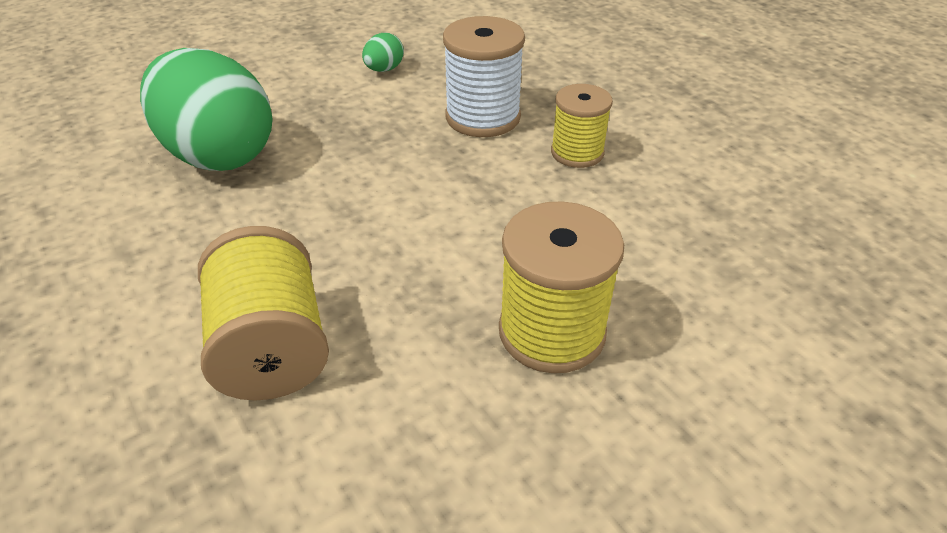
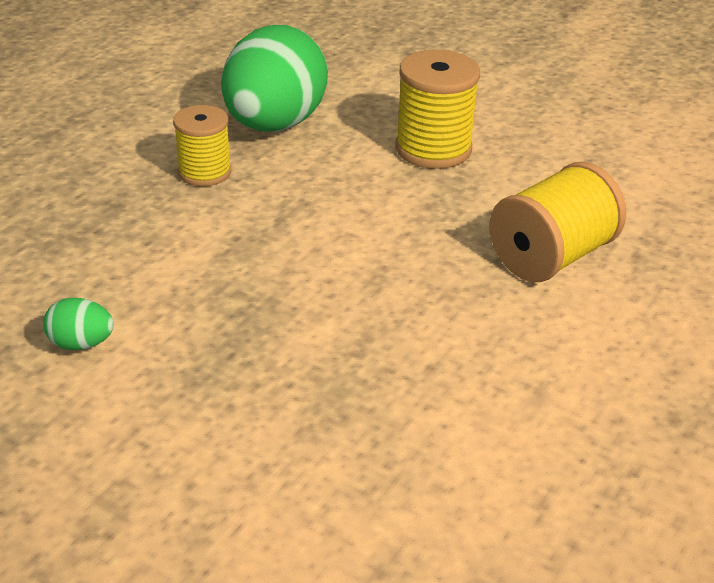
camera: 115 degrees left, 5 degrees down
(219, 155) = (350, 405): green egg -> green egg (274, 125)
(482, 117) = (167, 238): white spool -> none

